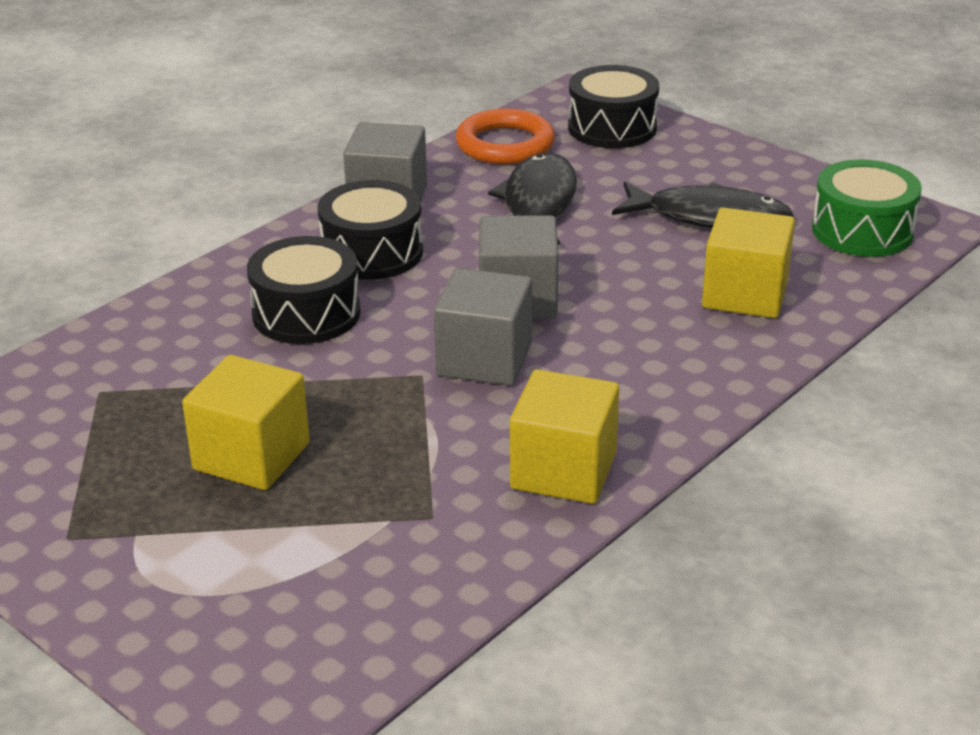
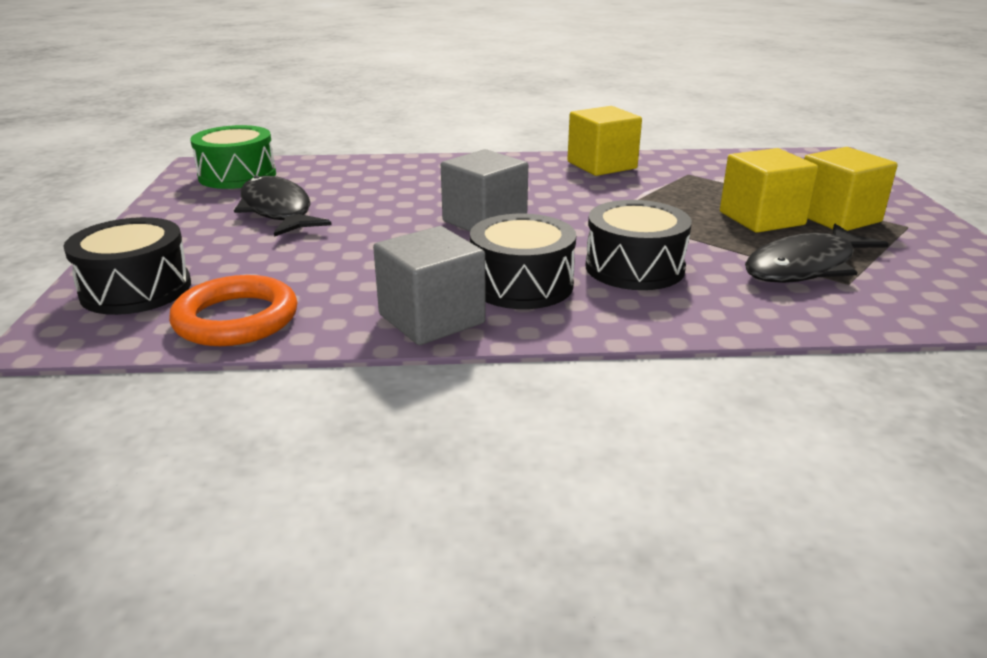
camera: 135 degrees left, 5 degrees down
(484, 359) = (561, 206): grey cube -> none
(538, 203) = (340, 263): black fish -> black fish (805, 267)
(745, 295) = (369, 179): yellow cube -> yellow cube (837, 217)

